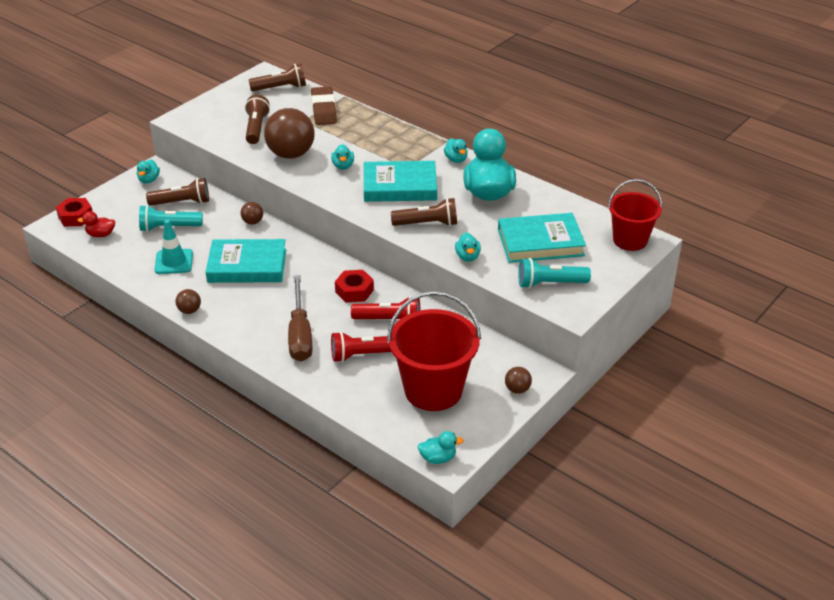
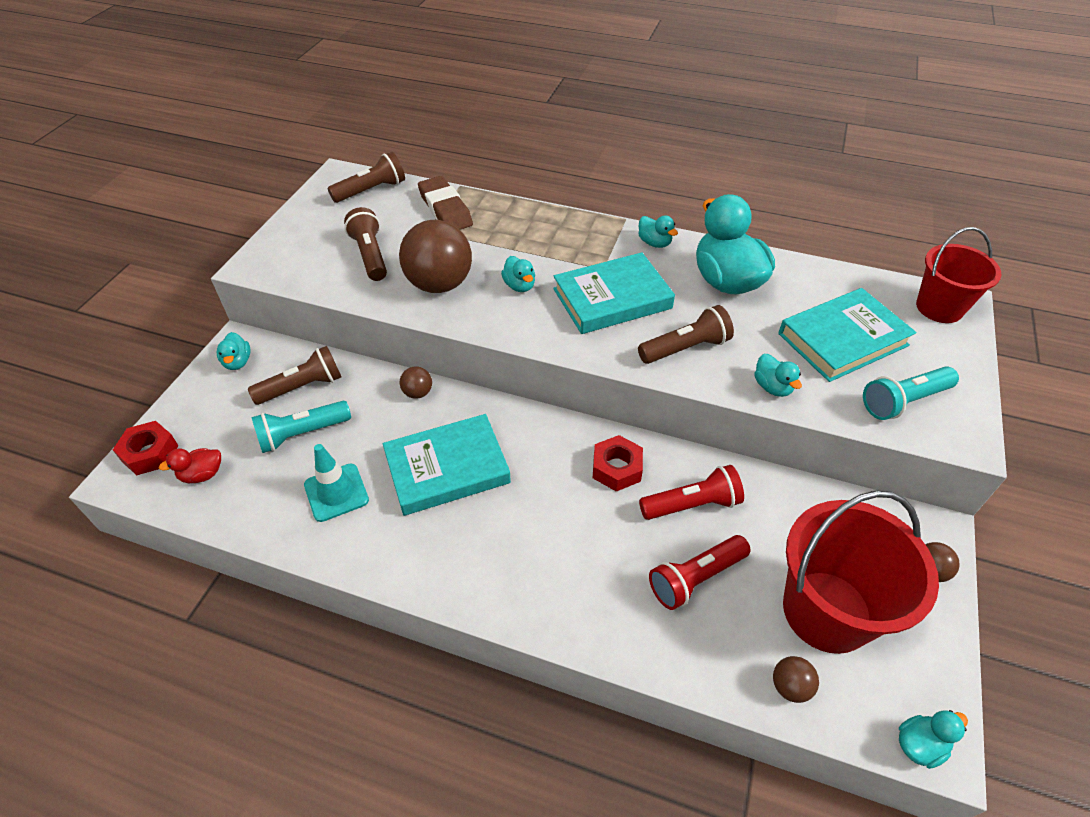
camera: 20 degrees left, 10 degrees up
(189, 311) = (402, 577): brown ball -> brown ball (790, 686)
(300, 334) = (586, 569): brown screwdriver -> none

